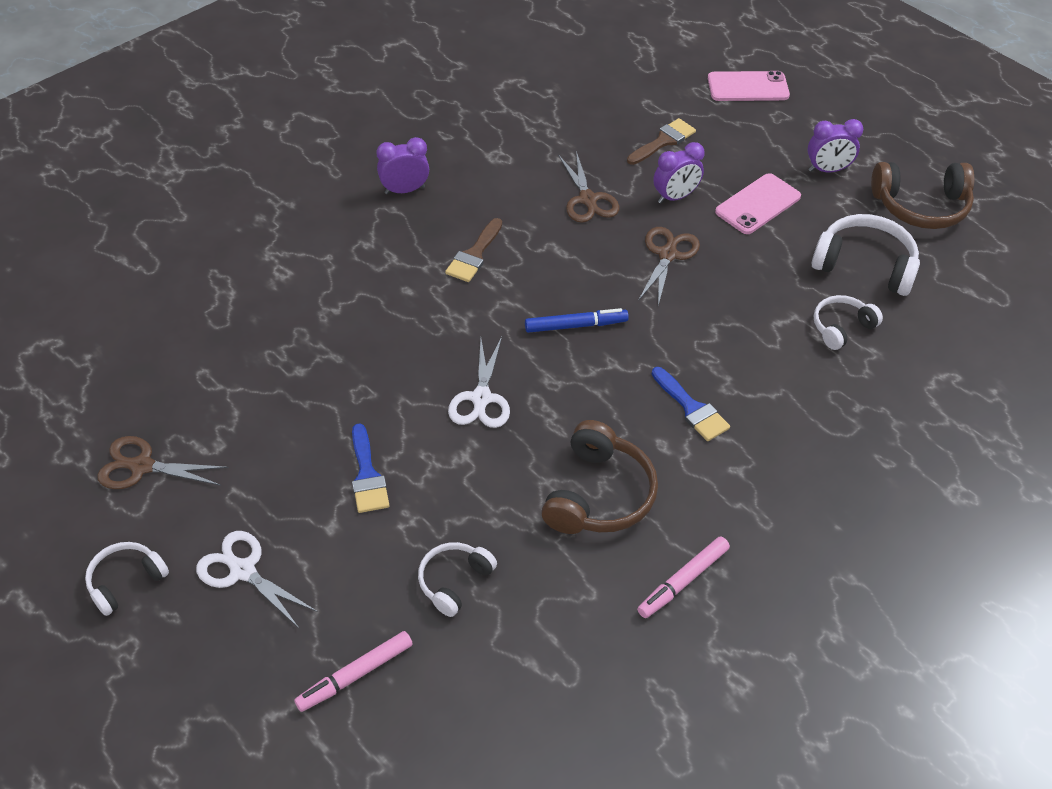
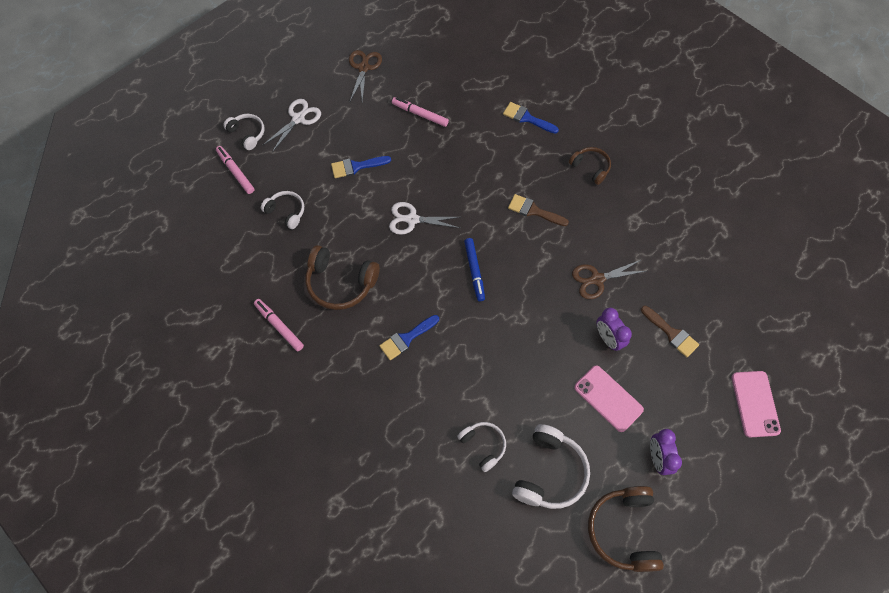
camera: 90 degrees right, 15 degrees up
(126, 581) = (295, 73): white headphones -> white headphones (247, 134)
(269, 384) = (420, 114): none -> pink marker
(302, 251) = (527, 118): none -> blue brush
(404, 190) = (590, 167): purple clock -> brown headphones
(667, 255) = (546, 330): brown scissors -> none

